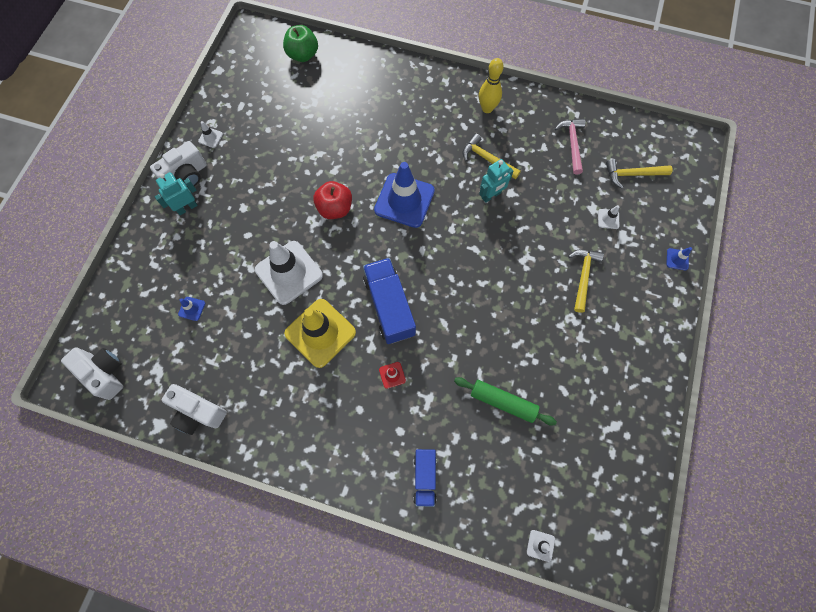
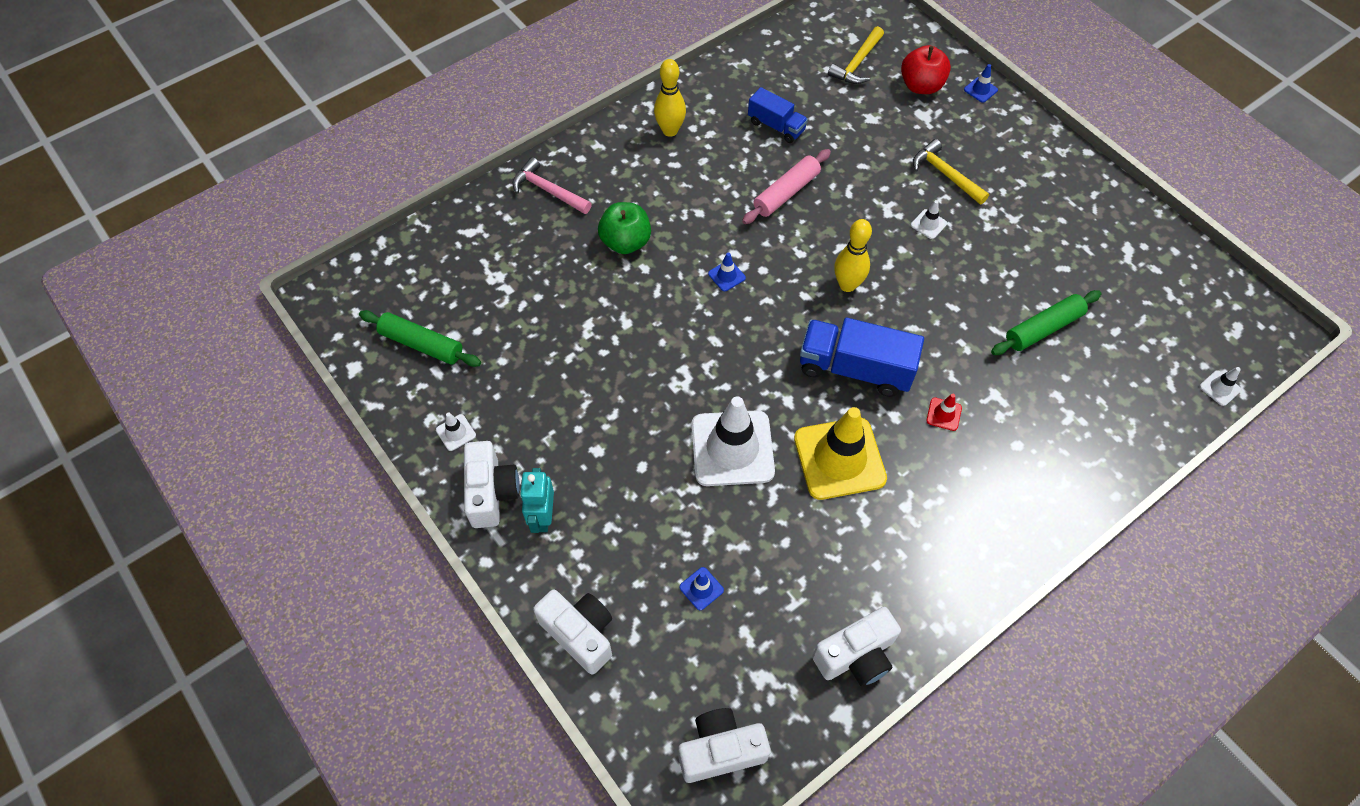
camera: 55 degrees left, 10 degrees down
(132, 266) = (580, 633): none -> white camera
(252, 88) = (422, 344): none -> green rolling pin
(303, 55) = (423, 261): green apple -> green apple (625, 242)
(335, 208) = (681, 351): red apple -> red apple (921, 86)
(404, 200) = (726, 276): blue traffic cone -> blue traffic cone, size x0.41
(424, 478) = (1087, 452): blue truck -> blue truck (776, 126)
(448, 268) = (847, 285): none -> yellow bowling pin
(487, 159) = (736, 169): yellow hammer -> none
(491, 195) = (786, 193): turquoise robot -> pink rolling pin
(572, 144) = (779, 87): pink hammer -> pink hammer (548, 190)
(608, 219) = (894, 114): white traffic cone -> white traffic cone (928, 224)

